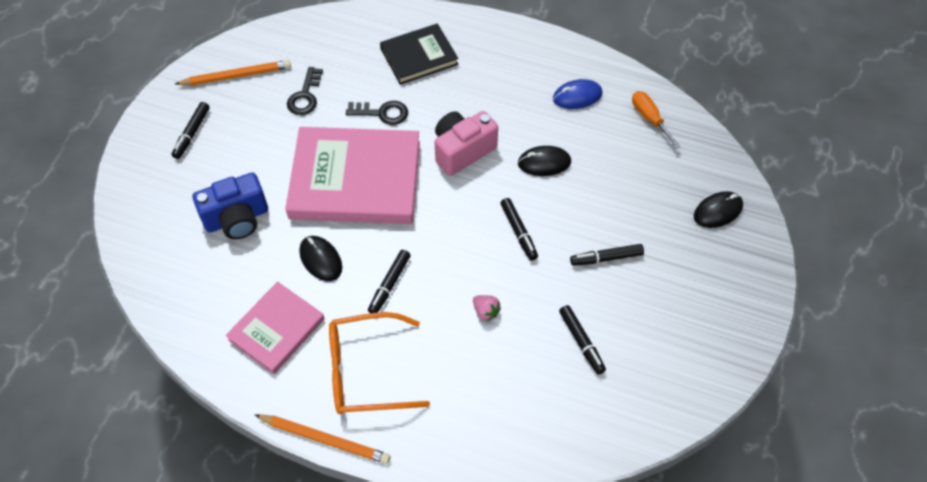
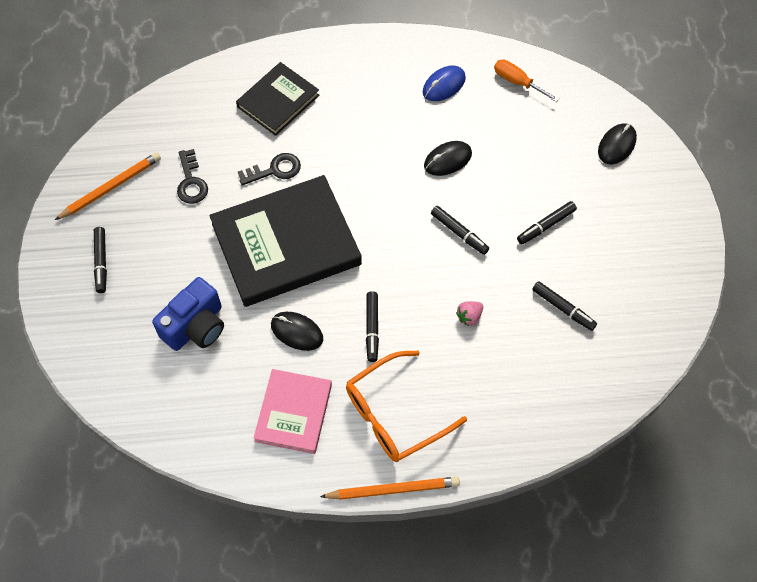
camera: 25 degrees left, 5 degrees up
(355, 180) = (286, 244): pink book -> black book
(462, 151) = (369, 177): pink camera -> none
(485, 311) = (469, 317): pink strawberry -> pink strawberry turned 120 degrees clockwise

